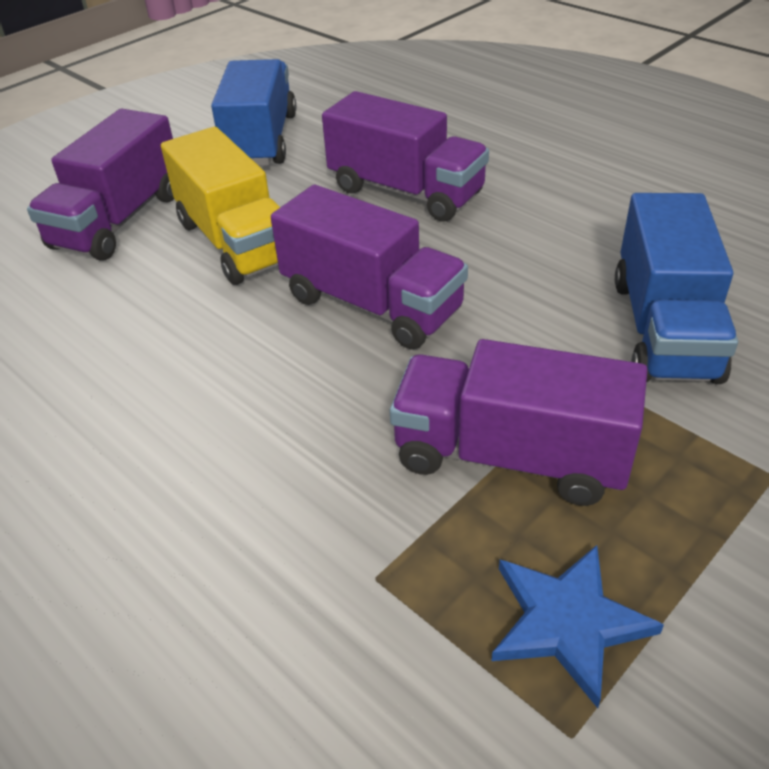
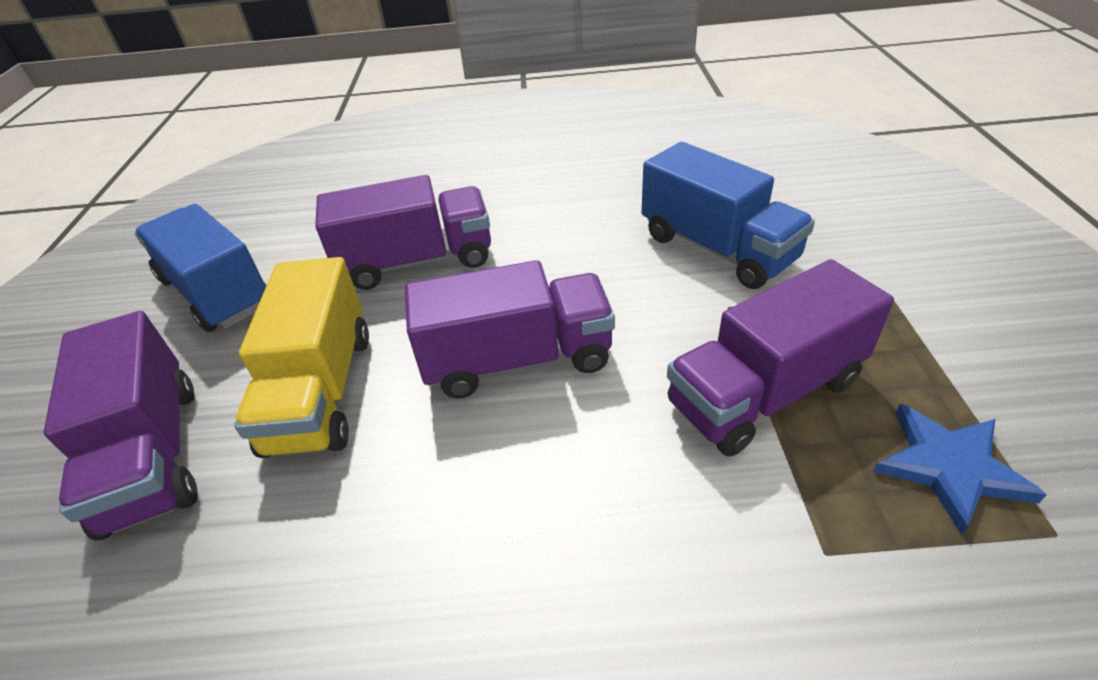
camera: 45 degrees left, 0 degrees up
(236, 242) = (321, 390): yellow truck -> yellow truck turned 75 degrees clockwise

